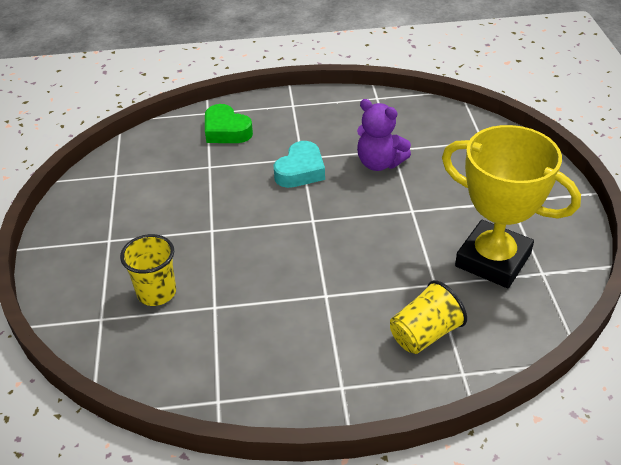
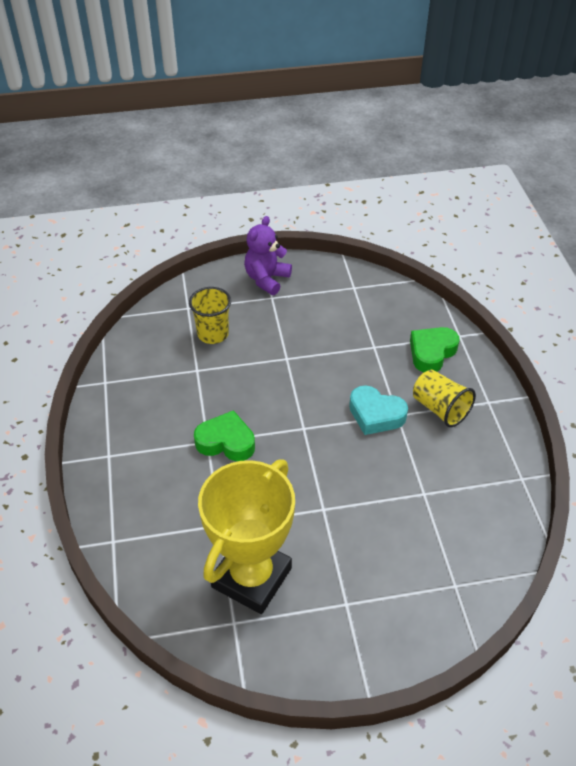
camera: 85 degrees right, 5 degrees up
(327, 279) = (226, 442): none -> green heart
(379, 163) = (397, 481): purple teddy bear -> purple teddy bear (266, 279)
(425, 334) = (158, 514): yellow cup -> yellow cup (440, 409)

